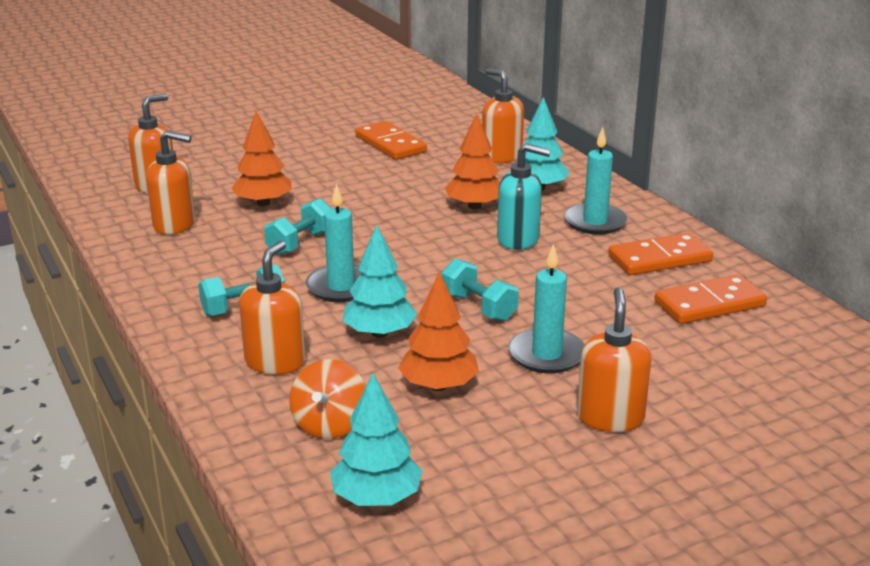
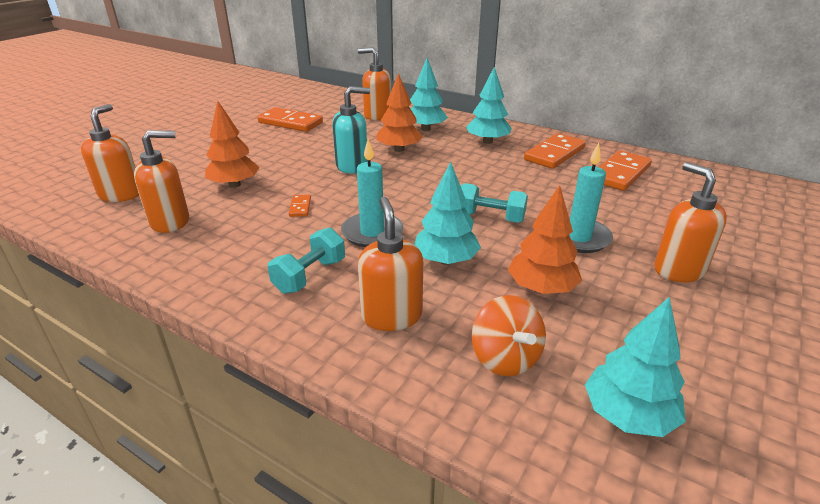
camera: 30 degrees left, 5 degrees up
(300, 243) = (300, 207): turquoise dumbbell -> orange domino
(518, 240) = (456, 164): turquoise soap dispenser -> turquoise soap dispenser (352, 166)
(595, 222) = (487, 141): turquoise candle -> turquoise tree

